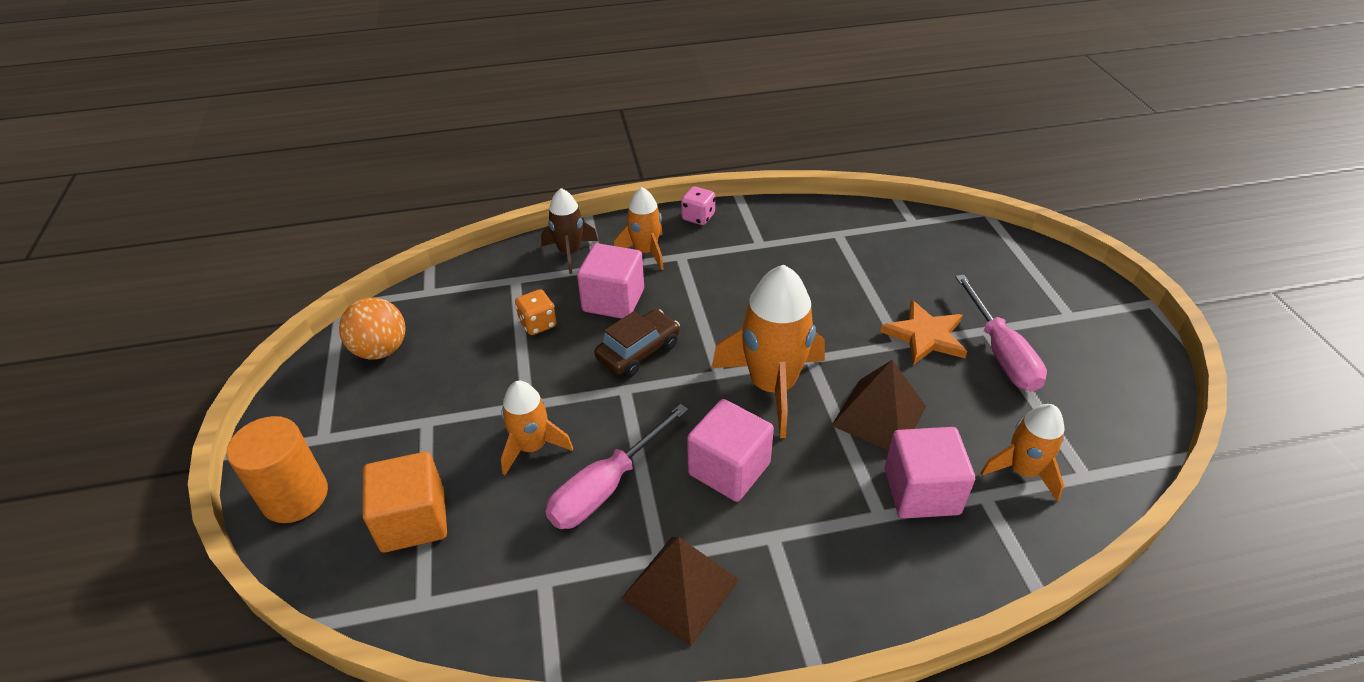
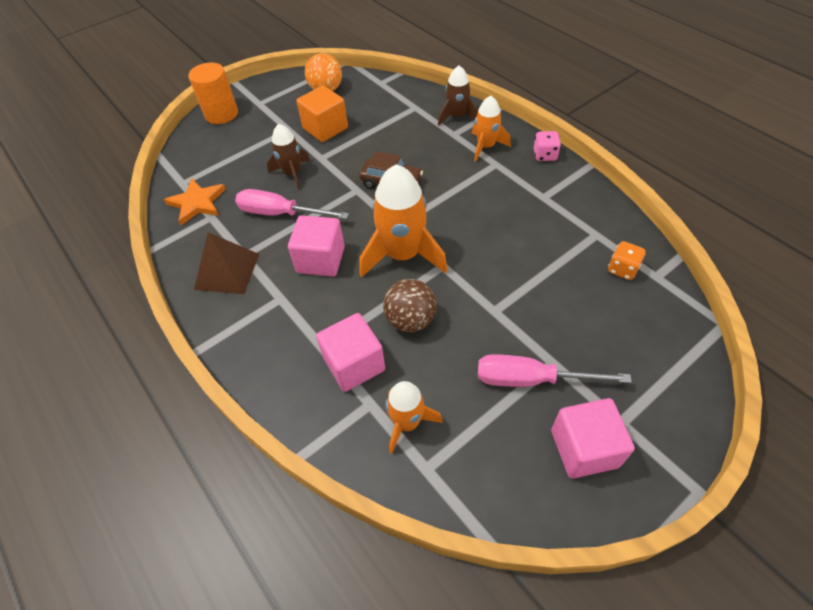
camera: 65 degrees right, 10 degrees up
(413, 520) = (225, 156): orange cube -> orange cube (325, 128)
(532, 447) = (292, 173): orange rocket -> brown rocket
(538, 324) = (385, 133): orange dice -> orange dice (622, 269)
(613, 300) = (428, 153): pink cube -> pink cube (584, 448)
(879, 416) = (410, 320): brown pyramid -> brown ball
(925, 336) = (515, 324): orange star -> orange star (197, 203)
(1000, 353) = (531, 379): pink screwdriver -> pink screwdriver turned 45 degrees clockwise

